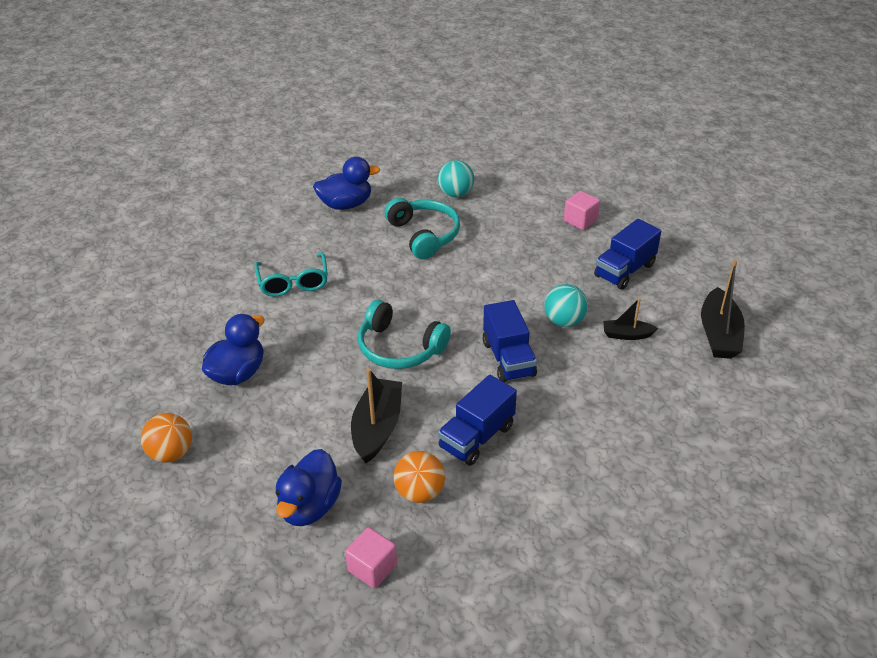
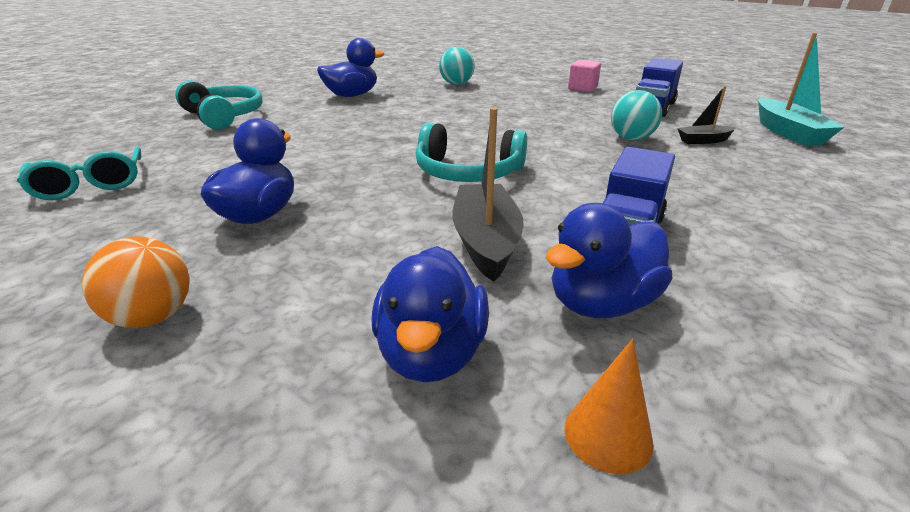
camera: 15 degrees left, 10 degrees down
(293, 282) = (313, 141): turquoise glasses -> turquoise glasses (90, 184)
(372, 568) = (608, 435): pink cube -> orange cone
(420, 492) = (601, 303): orange ball -> blue duck
(424, 235) = (442, 104): turquoise headphones -> turquoise headphones (224, 116)
(508, 358) = (600, 167): blue truck -> none
(719, 334) = (788, 132): black boat -> turquoise boat

